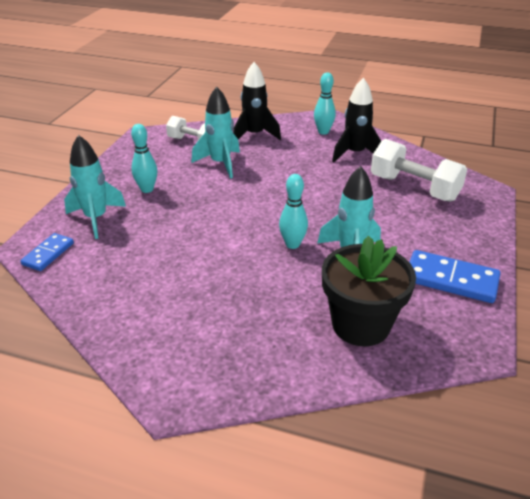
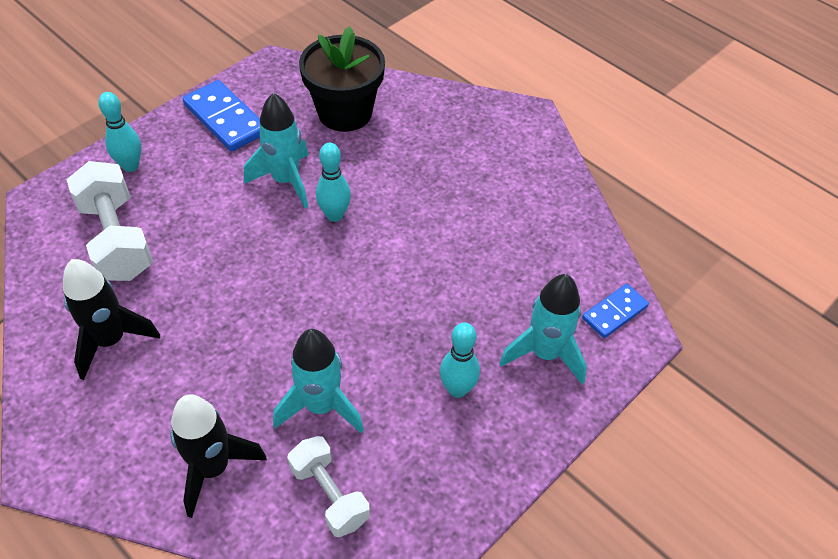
camera: 155 degrees left, 15 degrees up
(323, 132) = (97, 423): turquoise bowling pin -> turquoise bowling pin (130, 166)

